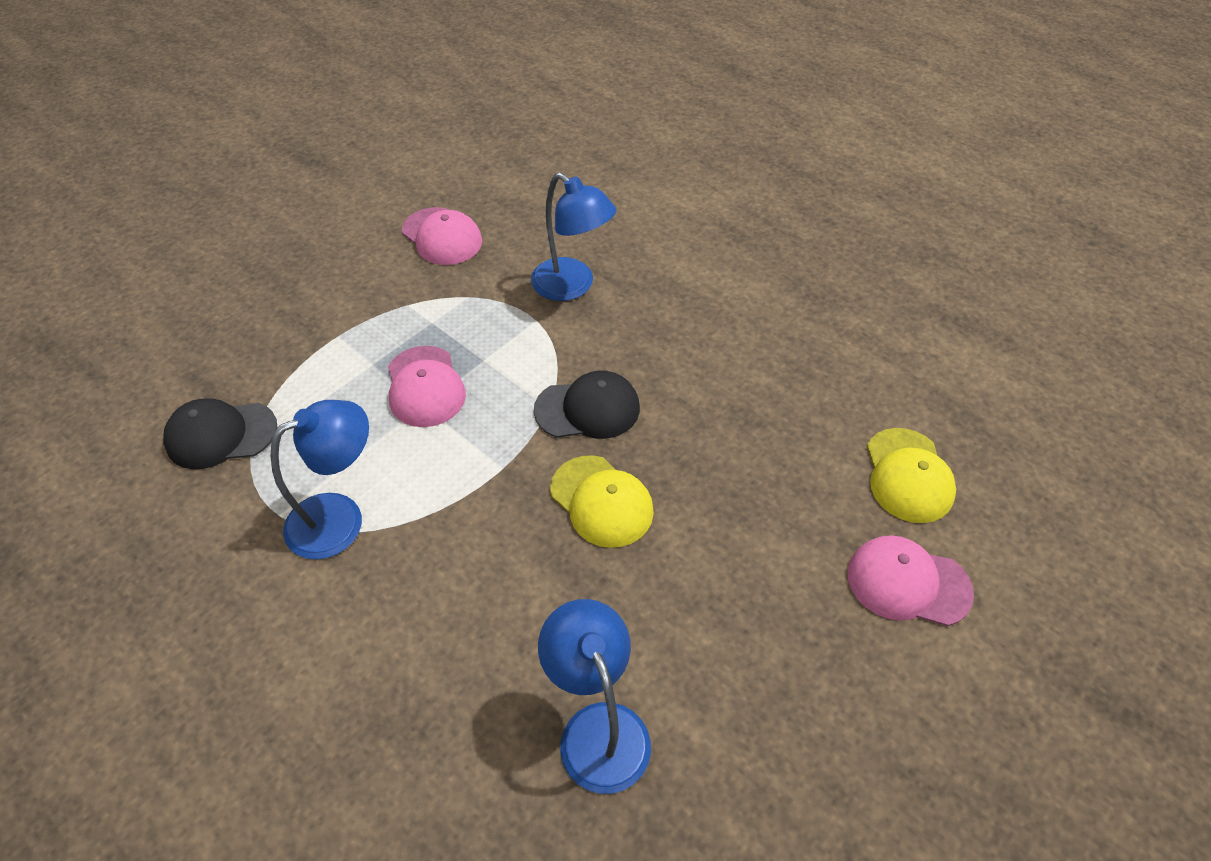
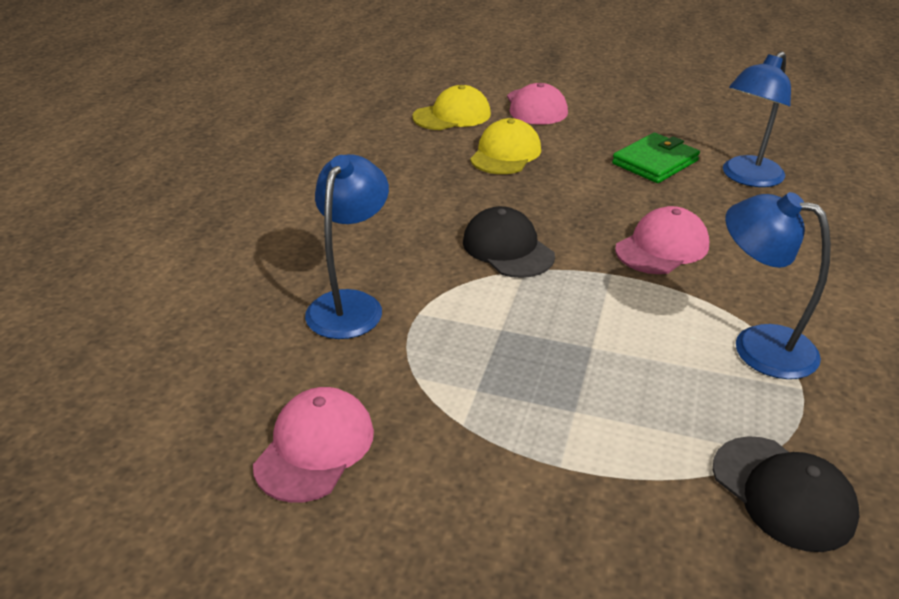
camera: 115 degrees left, 15 degrees down
(425, 387) = (569, 355): pink cap -> pink cap (662, 247)
(601, 501) = (591, 217): yellow cap -> yellow cap (505, 153)
(688, 639) = (655, 162): none -> green wallet

